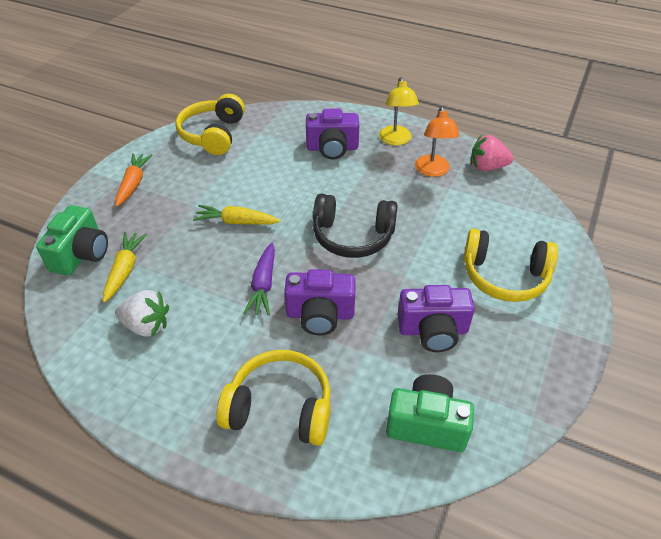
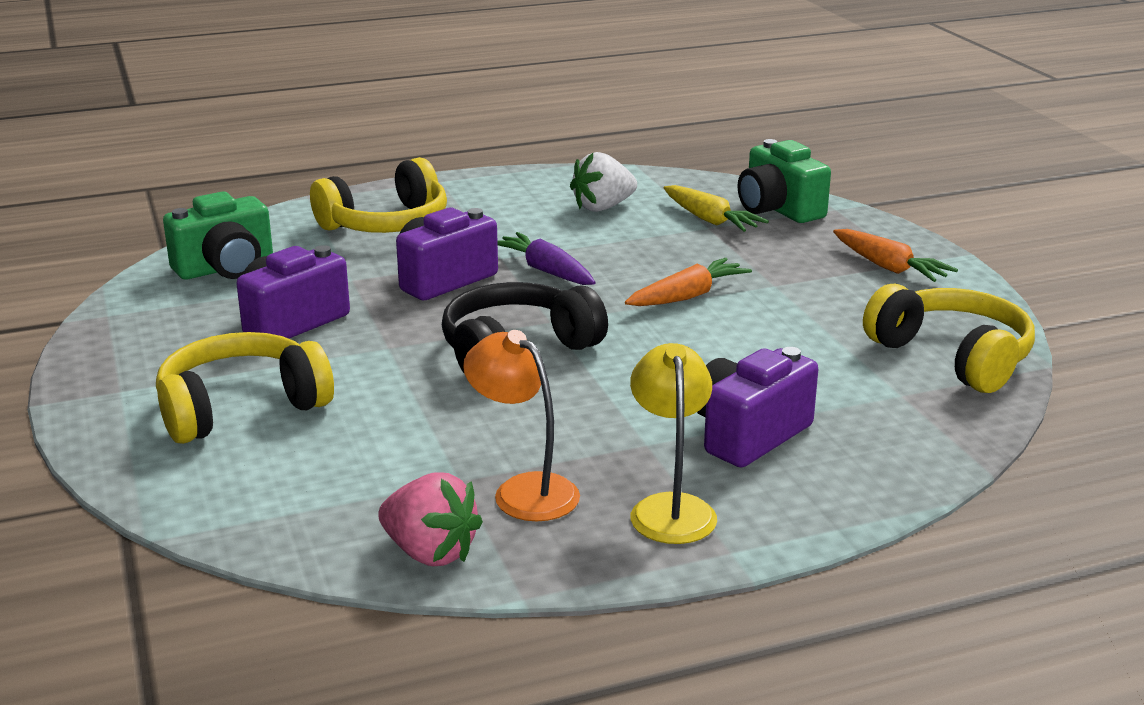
camera: 135 degrees right, 20 degrees down
(236, 222) = (687, 296): yellow carrot -> orange carrot
(396, 140) = (671, 508): yellow lamp -> yellow lamp turned 45 degrees clockwise
(487, 167) = (430, 552): pink strawberry -> pink strawberry turned 75 degrees clockwise

